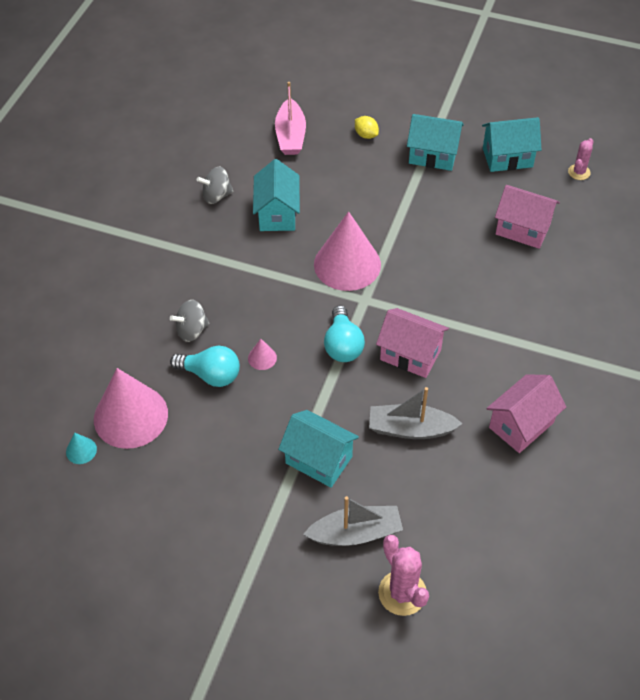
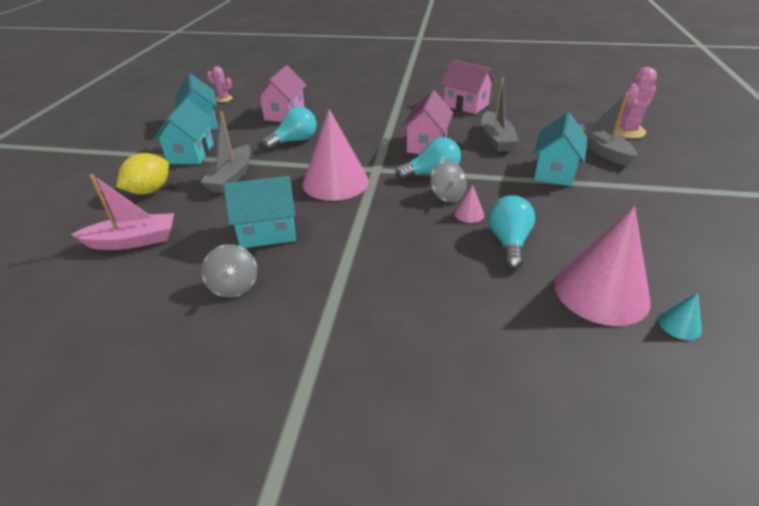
camera: 100 degrees left, 15 degrees down
(192, 330) = (458, 267): grey spinning top -> grey spinning top (447, 195)
(366, 135) = (150, 190): yellow lemon -> yellow lemon, size x1.64
(376, 188) = (232, 177): none -> grey boat
(445, 236) = (294, 141): none -> turquoise light bulb

